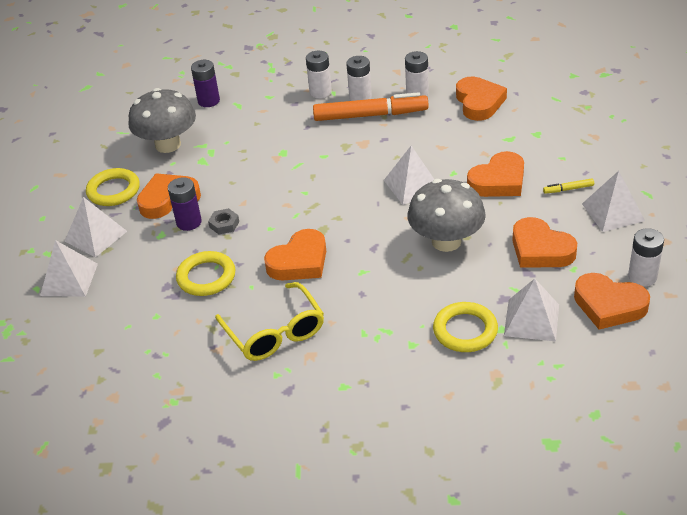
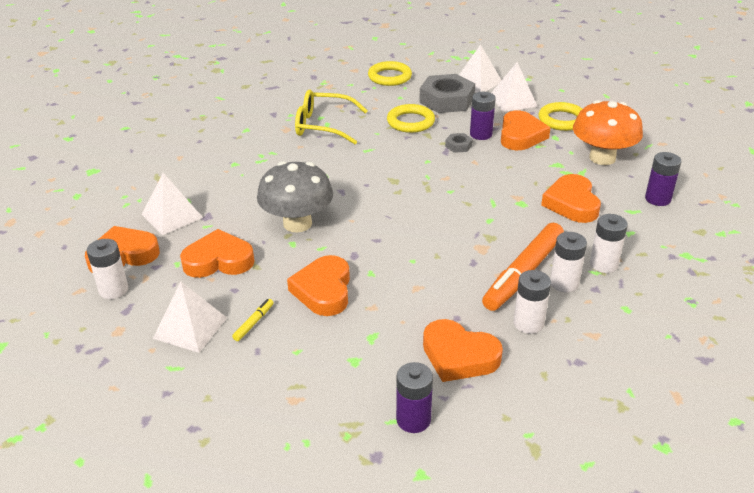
camera: 125 degrees right, 5 degrees down
(133, 279) = (447, 100): none -> grey nut
(168, 145) = (602, 158): grey mushroom -> orange mushroom
(299, 261) = (373, 157): orange heart -> orange heart (572, 203)
(412, 185) = (385, 243): white pyramid -> none
(465, 330) = (210, 186): yellow ring -> yellow ring (389, 77)
(545, 93) = (413, 420): none -> purple battery

